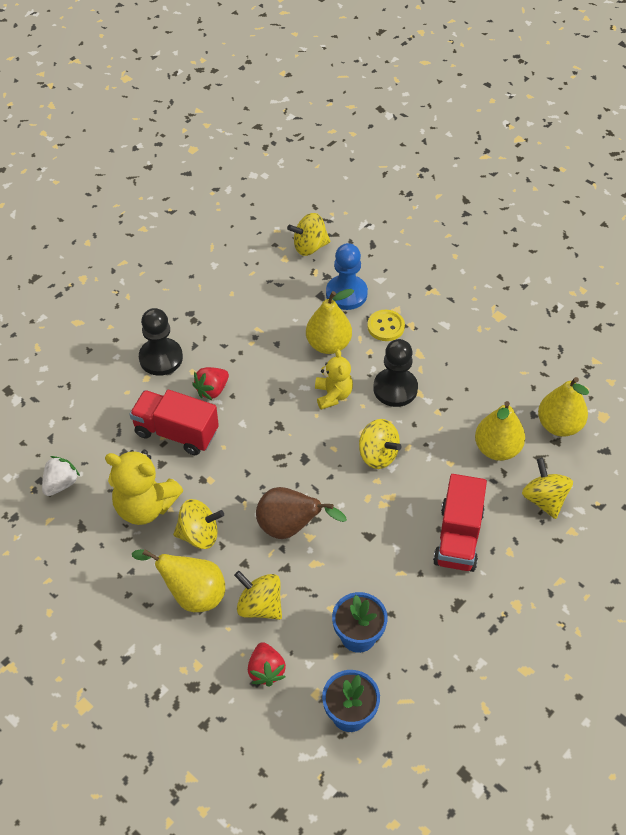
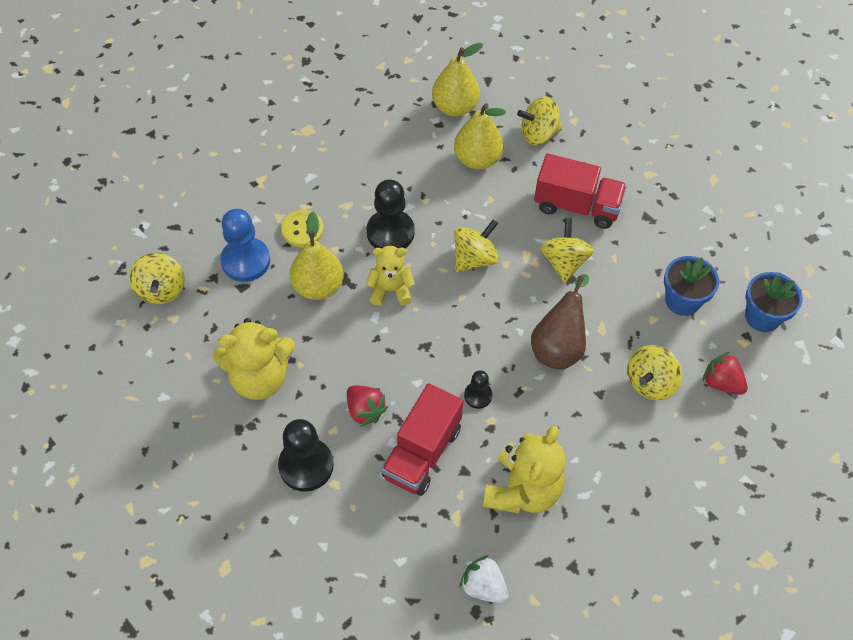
camera: 85 degrees left, 5 degrees up
(192, 594) = (636, 446): yellow pear -> none
(199, 535) = (563, 435): yellow spinning top -> yellow spinning top (564, 262)
(233, 468) = (478, 396): none -> black pawn
(236, 319) = (259, 378): none -> yellow teddy bear
(266, 670) = (721, 383): red strawberry -> red strawberry turned 135 degrees counterclockwise

